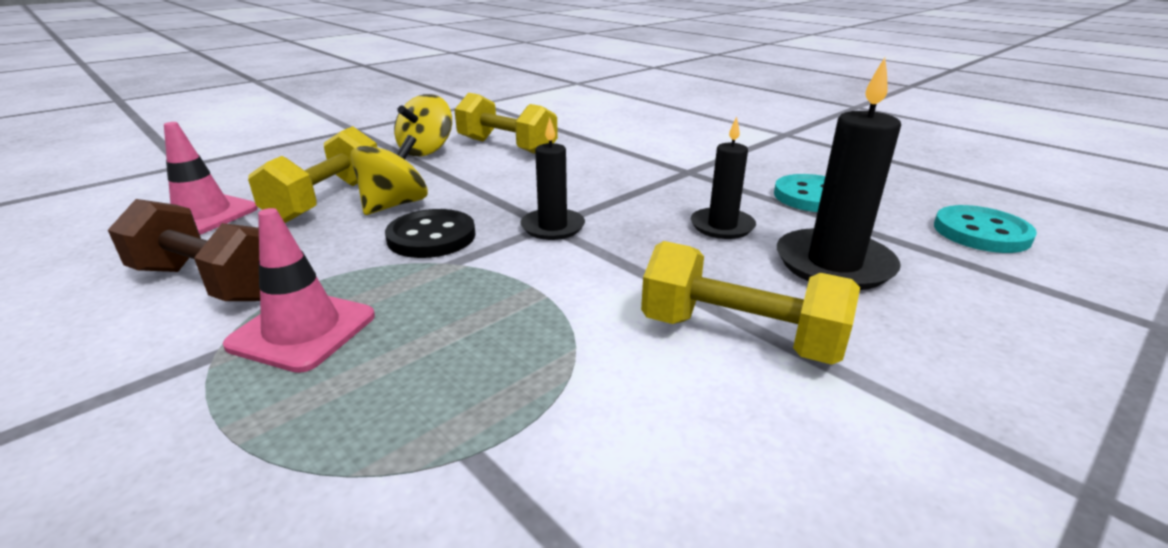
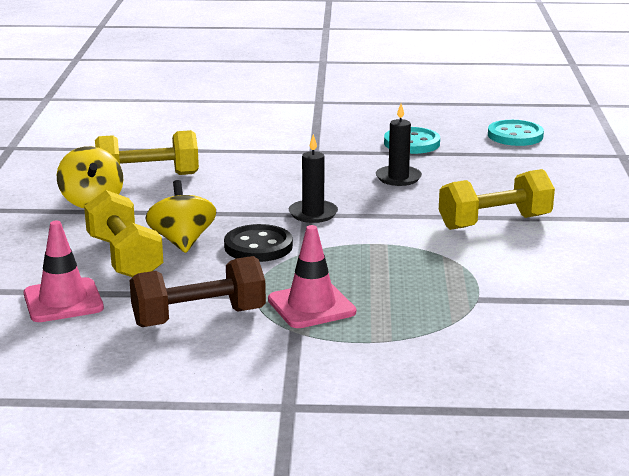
camera: 45 degrees left, 5 degrees down
(834, 264) = (480, 177): black candle -> none

